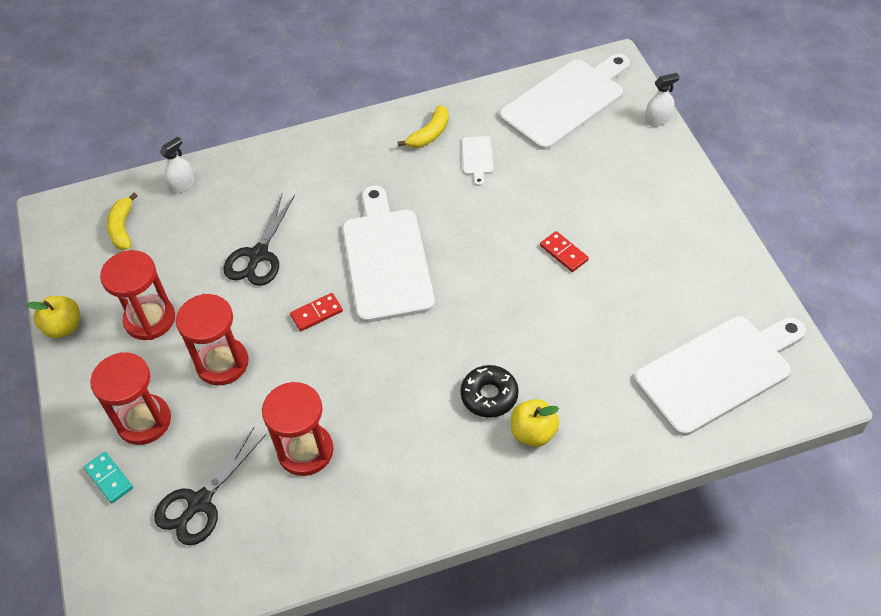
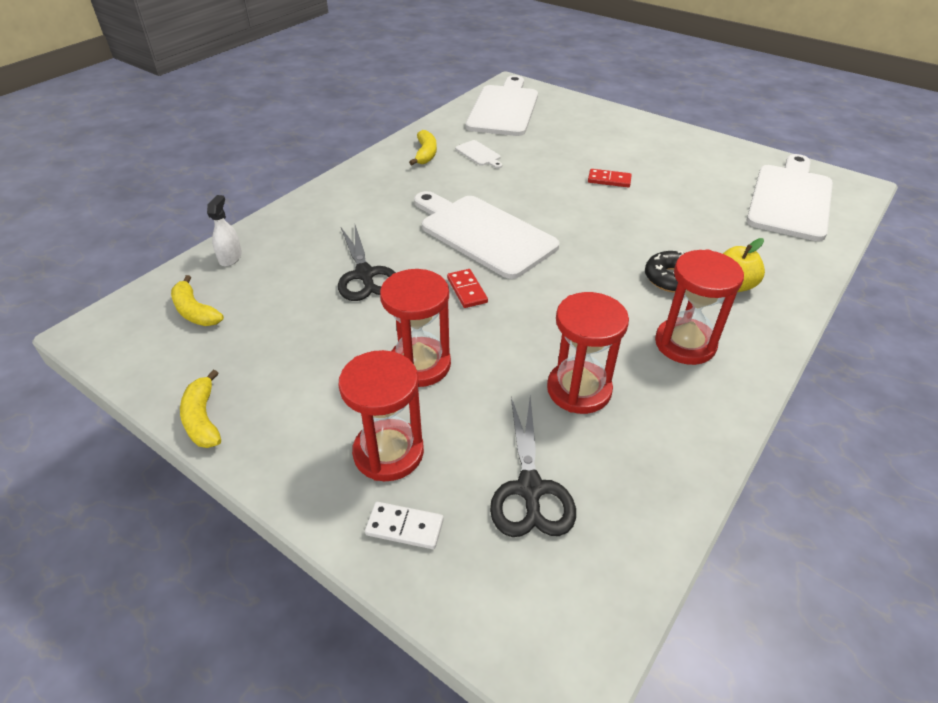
camera: 40 degrees left, 10 degrees down
(64, 327) = (203, 419): yellow apple -> yellow banana
(109, 478) = (404, 527): turquoise domino -> white domino
(150, 319) = (302, 366): red hourglass -> red hourglass (685, 344)
(316, 313) = (467, 290): red domino -> red domino turned 45 degrees counterclockwise
(658, 119) = (575, 99): white spray bottle -> none

